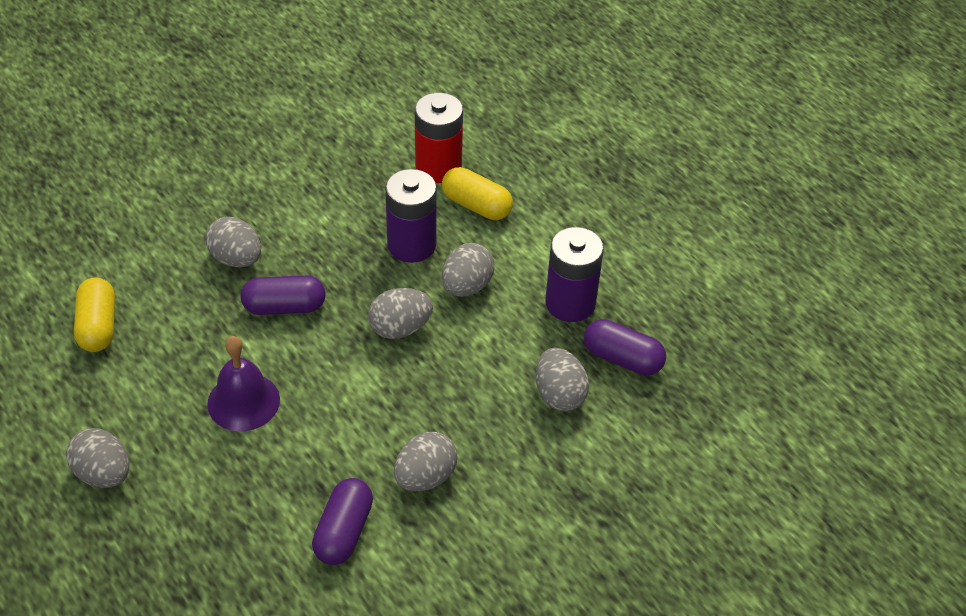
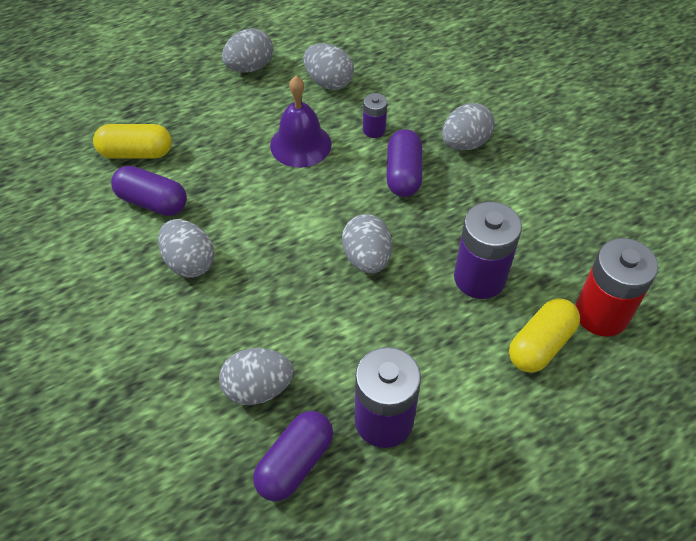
camera: 100 degrees right, 5 degrees up
(98, 326) = (394, 61): yellow capsule -> yellow capsule (136, 153)
(217, 336) = (374, 130): none -> purple battery
(466, 286) = (418, 321): grey egg -> grey egg (328, 82)

